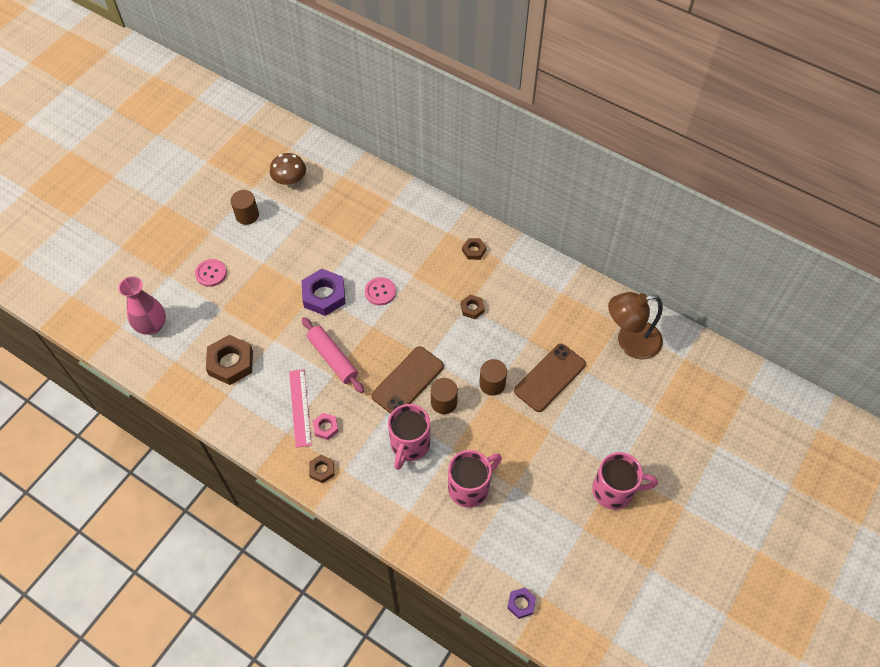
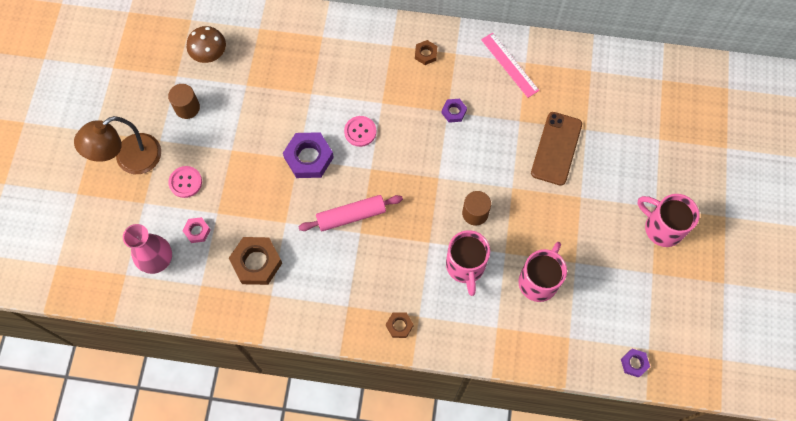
camera: 25 degrees left, 10 degrees up
(300, 407) = (346, 276): pink ruler -> pink ruler (509, 65)
(325, 427) = (381, 284): pink nut -> pink nut (197, 231)
(333, 358) = (351, 216): pink rolling pin -> pink rolling pin turned 45 degrees counterclockwise
(407, 381) = (432, 207): brown phone -> none
(472, 308) = (454, 112): brown nut -> purple nut
(492, 384) = (509, 177): brown cylinder -> none
(614, 491) = (662, 227): pink mug -> pink mug turned 120 degrees counterclockwise
(630, 342) = (609, 84): brown lamp -> brown lamp (130, 160)

